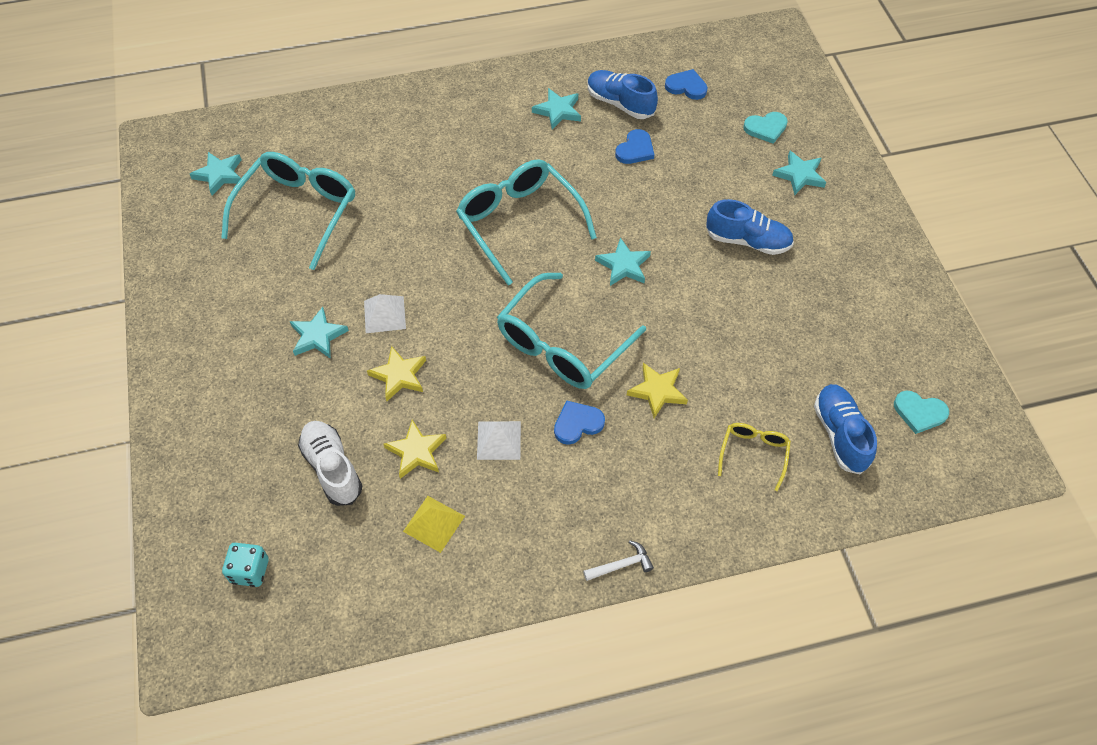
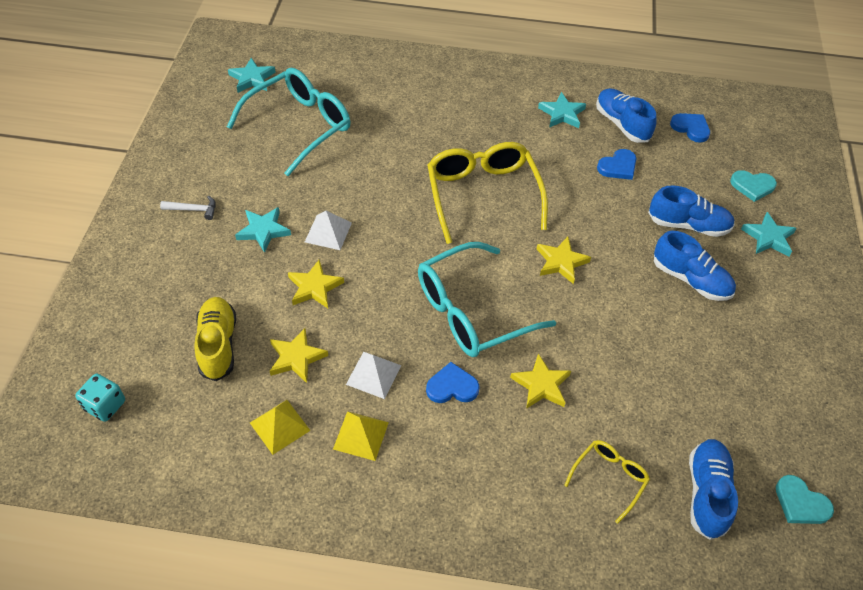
camera: 20 degrees right, 5 degrees down
(332, 468) = (218, 345): white shoe -> yellow shoe
(515, 502) = (361, 435): none -> yellow pyramid
(519, 222) = (482, 195): turquoise glasses -> yellow glasses
(621, 565) = (431, 533): white hammer -> white hammer (193, 209)
(623, 265) = (561, 262): turquoise star -> yellow star
(724, 187) = (688, 225): none -> blue shoe

